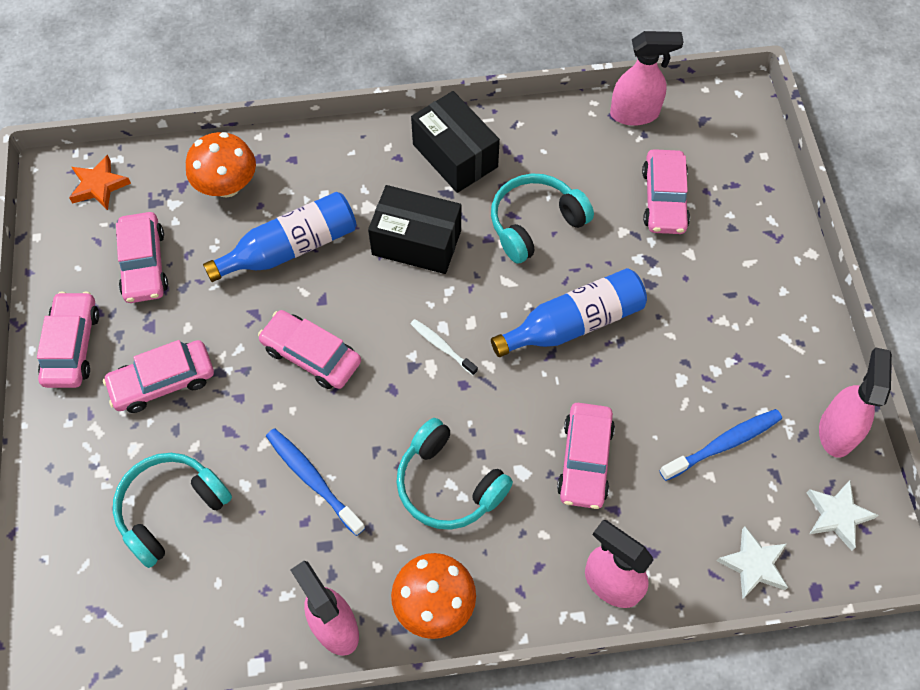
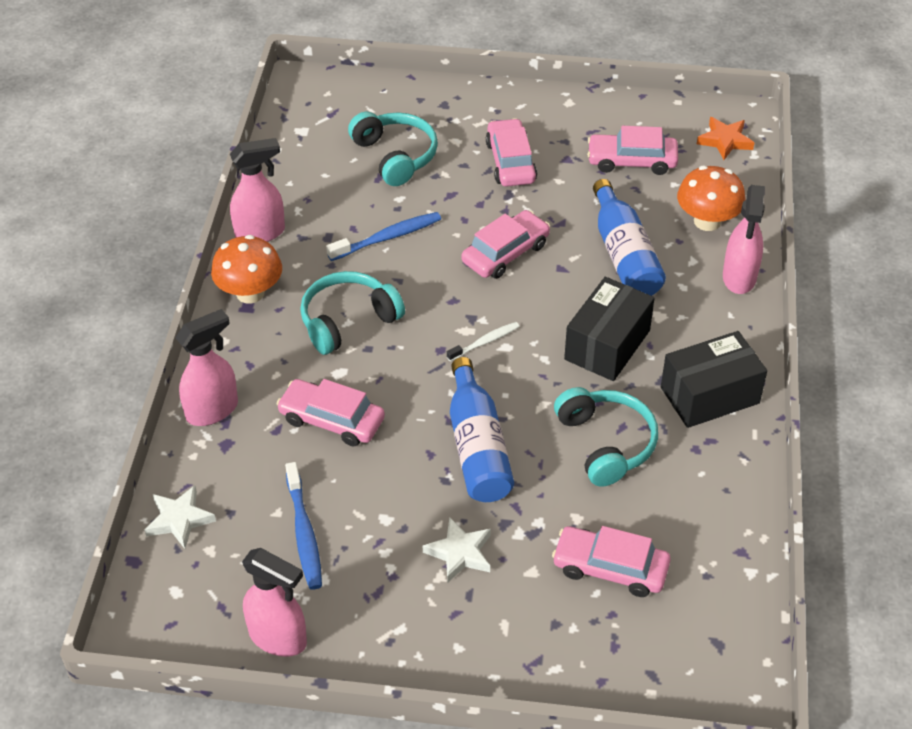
camera: 105 degrees right, 15 degrees down
(72, 346) = (561, 115): pink car -> none
(635, 114) = (739, 574): pink spray bottle -> pink spray bottle (739, 278)
(837, 515) = (193, 605): white star -> white star (460, 553)

